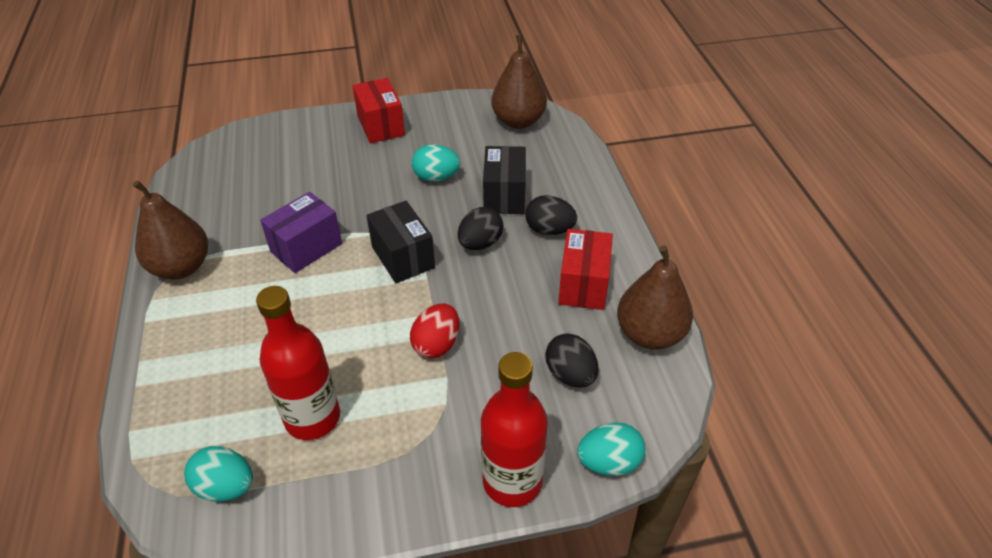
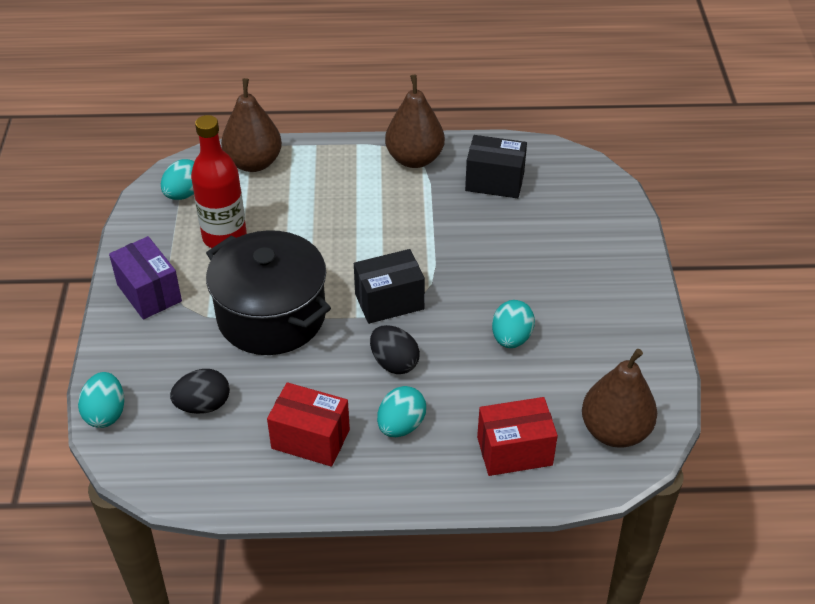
camera: 100 degrees right, 0 degrees up
(306, 248) = (420, 235): purple box -> purple box (149, 293)
(381, 126) = (616, 297): red box -> red box (514, 451)
(436, 344) = (271, 316): red egg -> black pot
(504, 196) = (467, 394): black box -> black box (494, 182)
(512, 481) = (117, 348): red bottle -> none
(549, 230) = (401, 425): black egg -> turquoise egg
(650, 334) = (227, 480): brown pear -> brown pear (254, 163)

